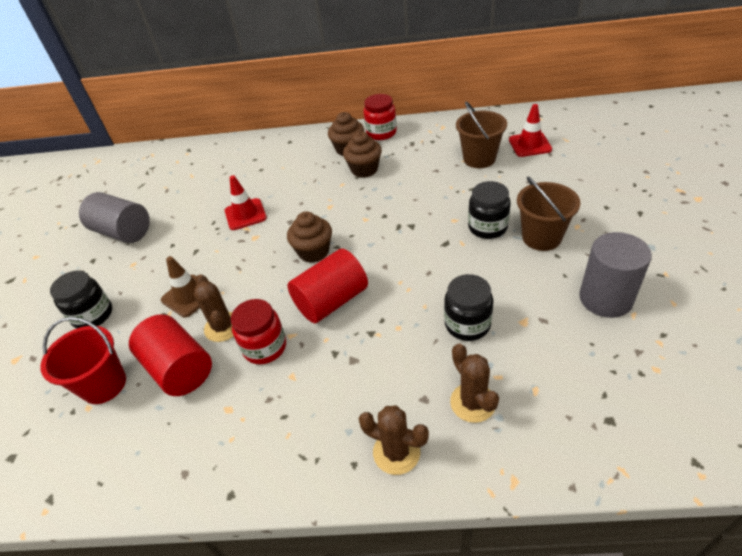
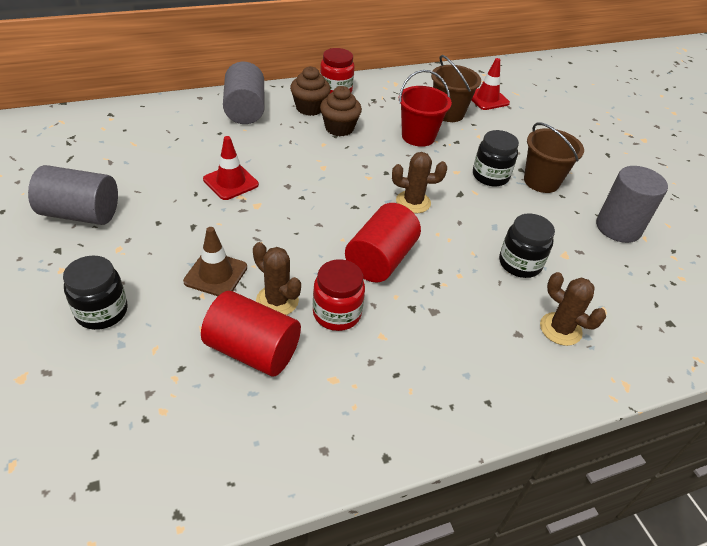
camera: 30 degrees left, 0 degrees up
(104, 385) = (168, 383): red bucket -> red bucket (418, 136)
(292, 149) = (245, 110): none -> grey cylinder
(314, 252) = (333, 214): brown cupcake -> none
(396, 452) = (520, 383): brown cactus -> brown cactus (413, 202)

